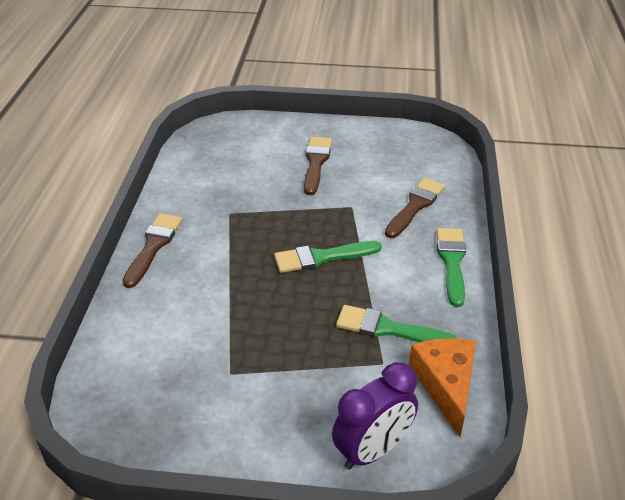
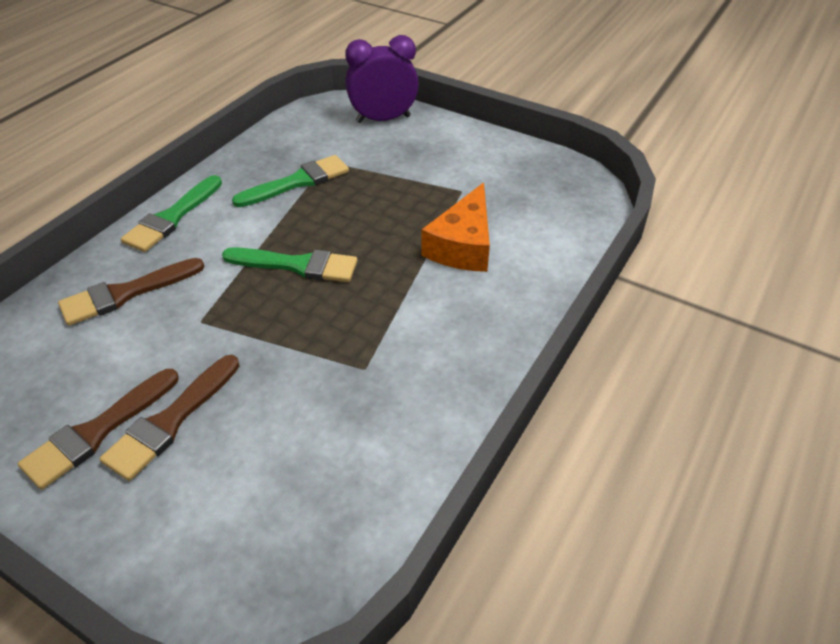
camera: 155 degrees left, 5 degrees up
(153, 246) = (490, 348): brown brush -> brown brush (97, 431)
(388, 329) = (298, 182): green brush -> green brush turned 75 degrees counterclockwise
(446, 385) = (294, 136): orange cheese -> orange cheese (463, 245)

